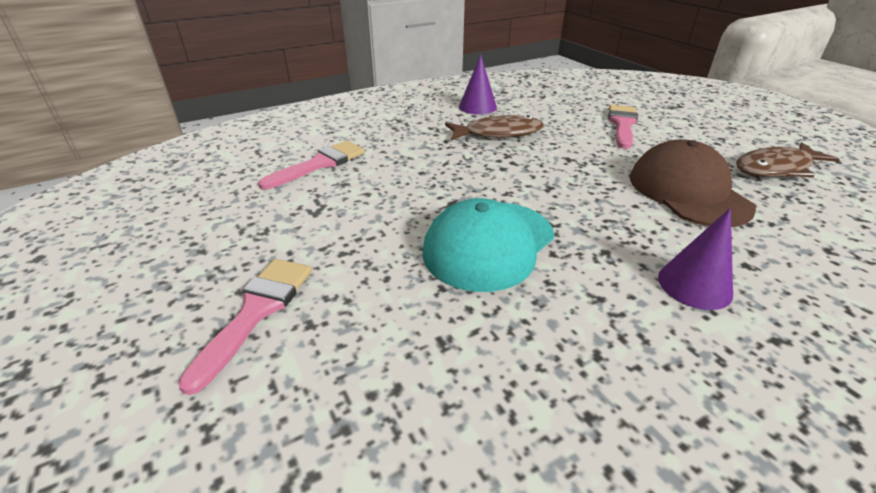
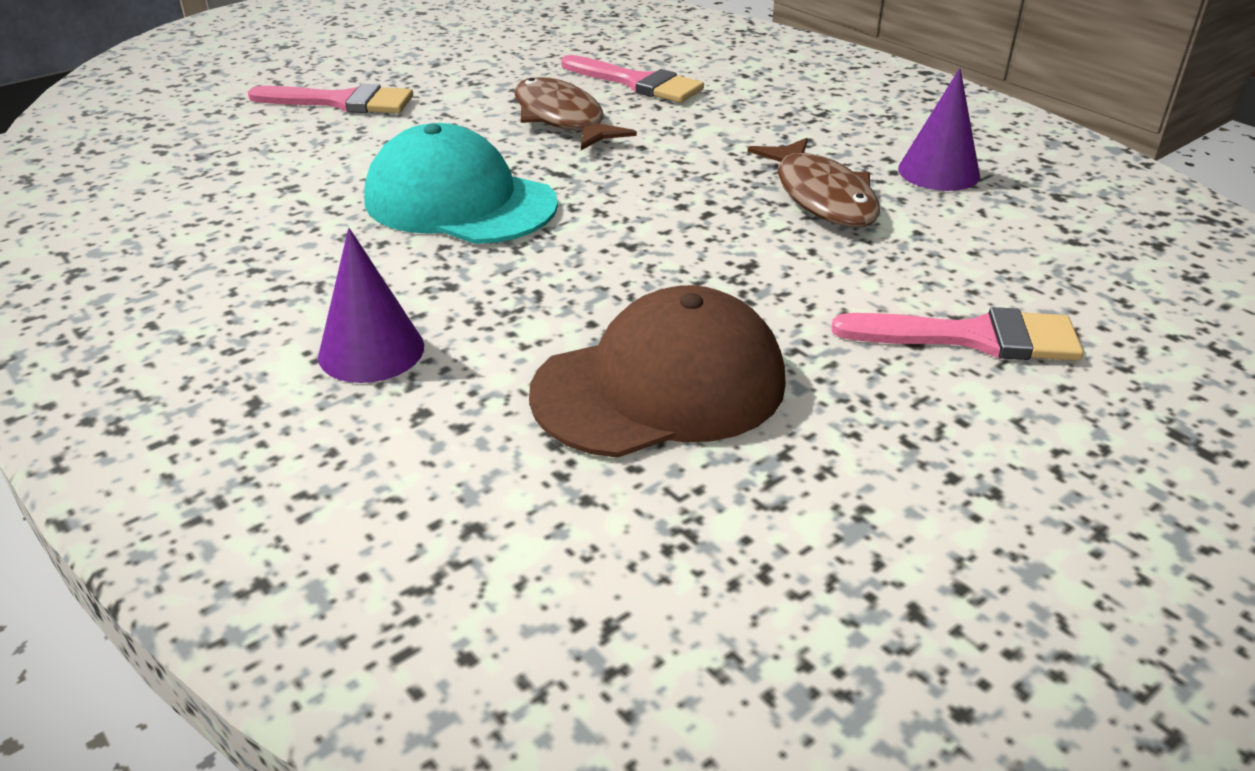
camera: 80 degrees right, 0 degrees up
(776, 168) = (836, 550): brown fish -> brown fish (562, 119)

